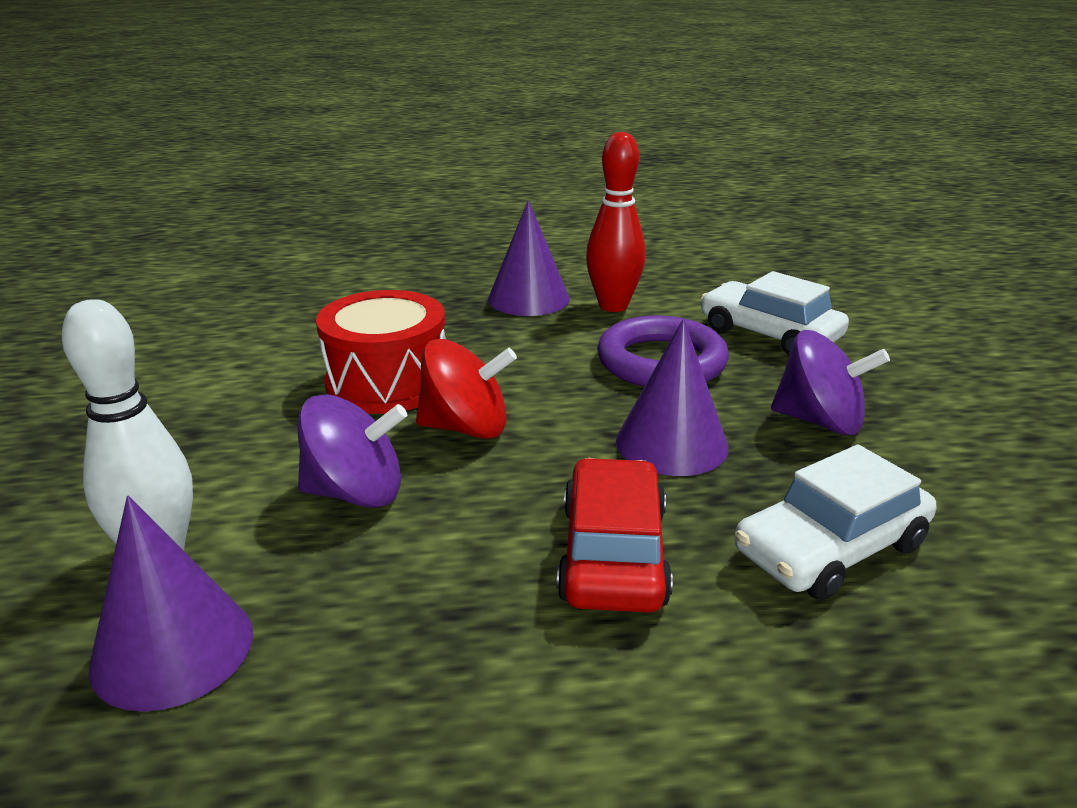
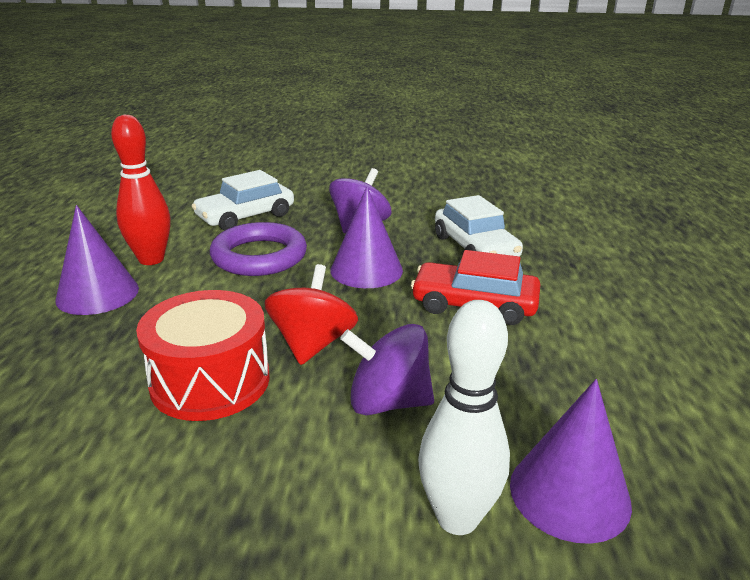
camera: 80 degrees left, 0 degrees up
(356, 493) = (388, 402): purple spinning top -> purple spinning top turned 90 degrees counterclockwise

